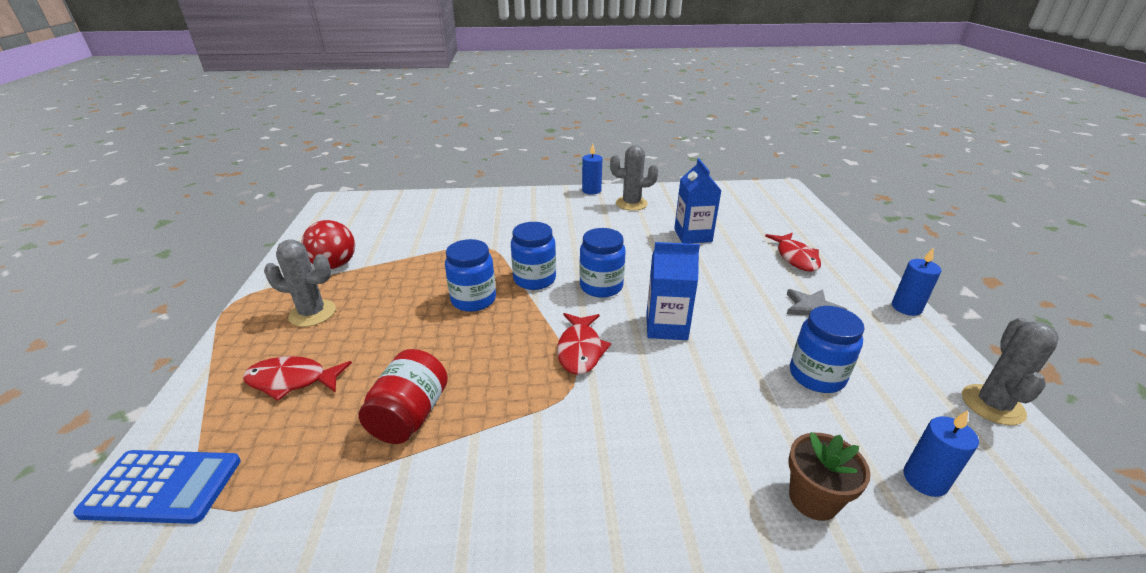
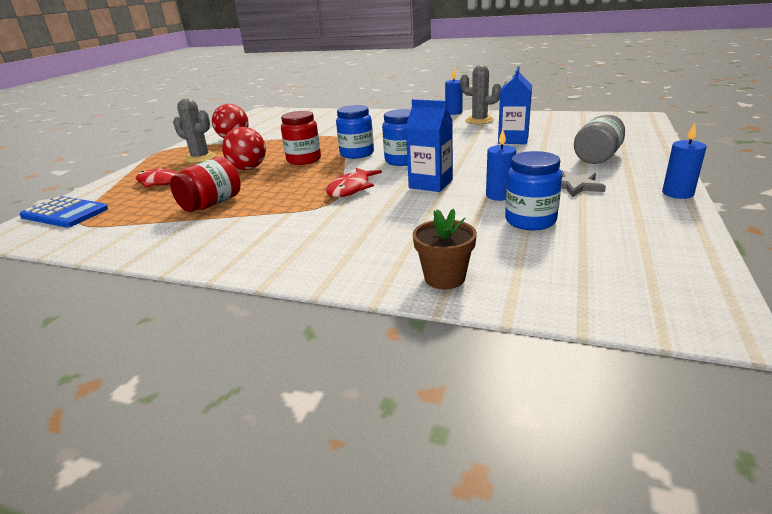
camera: 25 degrees right, 5 degrees down
(406, 327) = (248, 168): none -> red ball
(473, 300) = (304, 160): blue jar -> red jar
(795, 257) = (597, 157): red fish -> grey jar
(925, 479) = (559, 285): blue candle -> blue candle (499, 195)
(992, 405) = (693, 257): grey cactus -> none

